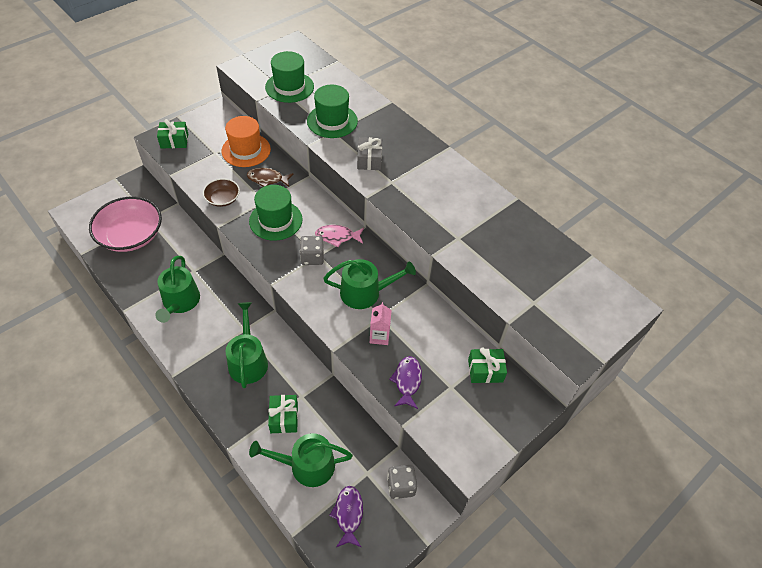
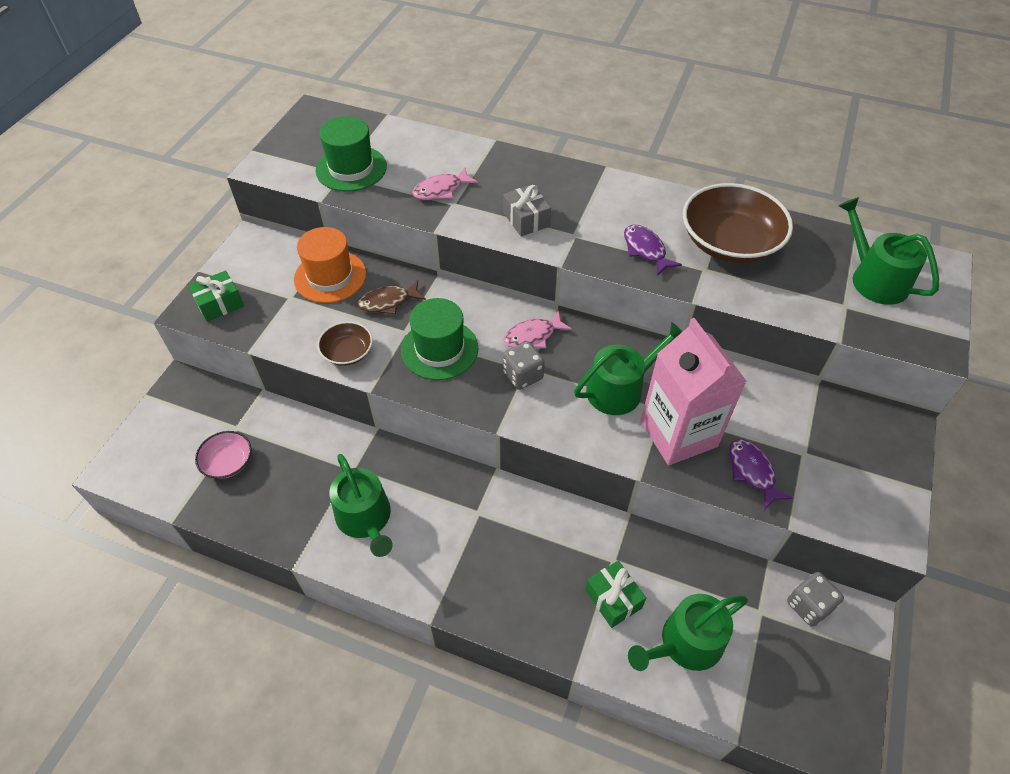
camera: 25 degrees left, 0 degrees up
(131, 235) = (228, 462): pink bowl -> pink bowl, size x0.51
(248, 360) = (513, 550): green watering can -> green watering can (874, 279)
(332, 121) = (441, 190): green hat -> pink fish
(348, 514) = (779, 675): purple fish -> purple fish (645, 250)
(379, 336) = (678, 434): pink carton -> pink carton, size x2.20
(485, 370) = (824, 415): green gift -> none
(490, 228) = (729, 242): none -> brown bowl

